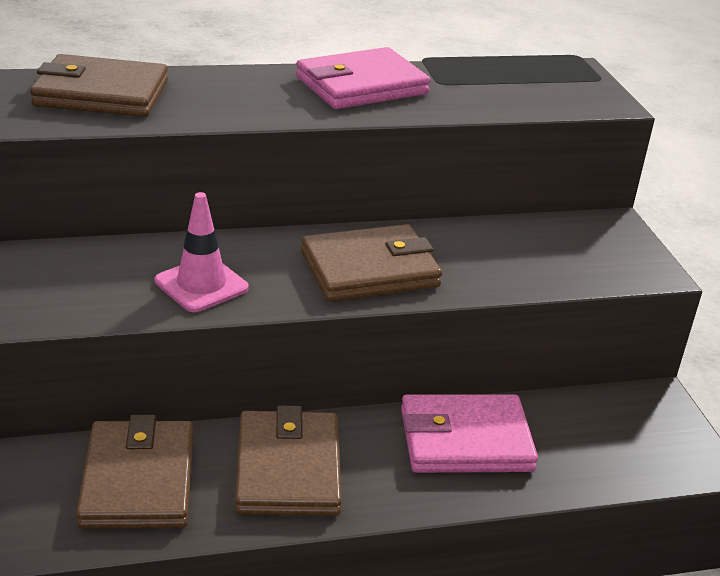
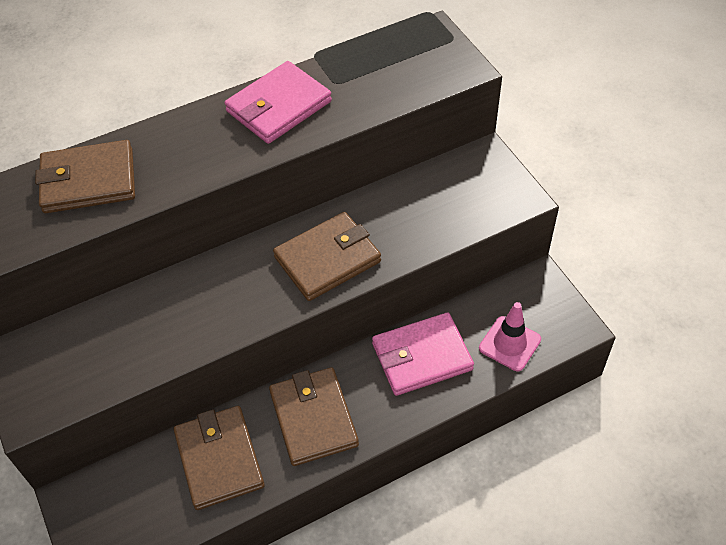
camera: 10 degrees left, 20 degrees up
(201, 285) = (216, 312): pink traffic cone -> pink traffic cone (509, 344)

